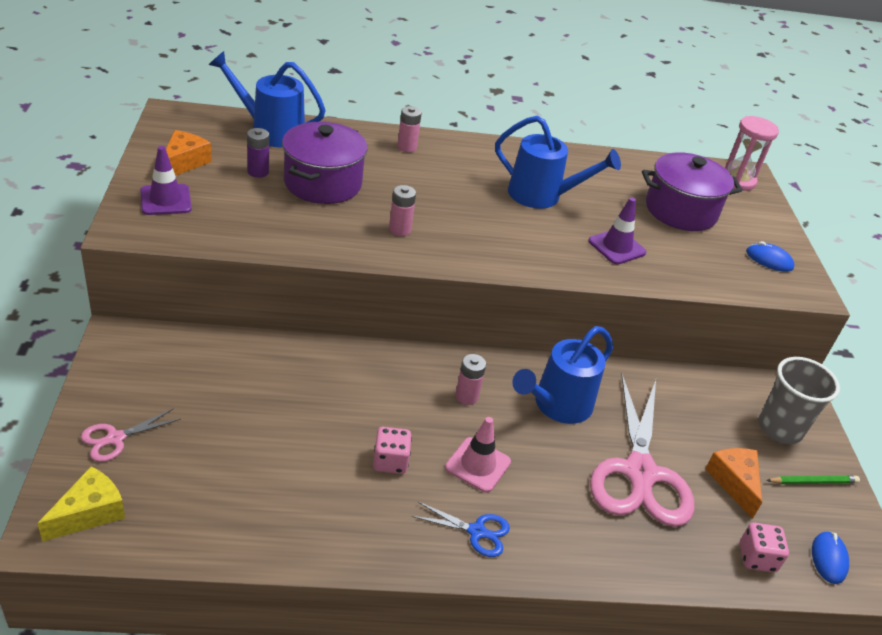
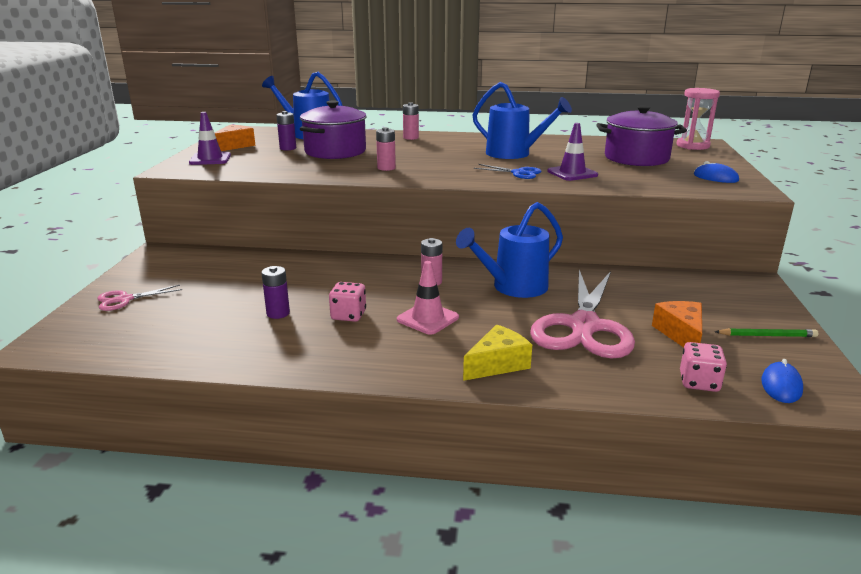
camera: 15 degrees right, 15 degrees down
(90, 513) = (79, 337): yellow cheese -> yellow cheese (498, 364)
(309, 460) = (278, 313): none -> purple battery
(476, 531) = (412, 357): blue scissors -> blue scissors (518, 173)
(779, 428) = (734, 303): grey cup -> none

